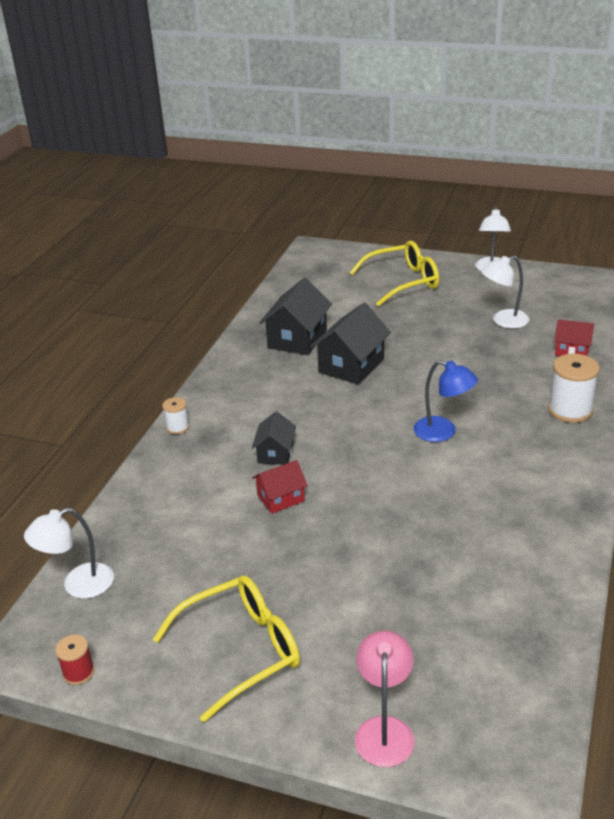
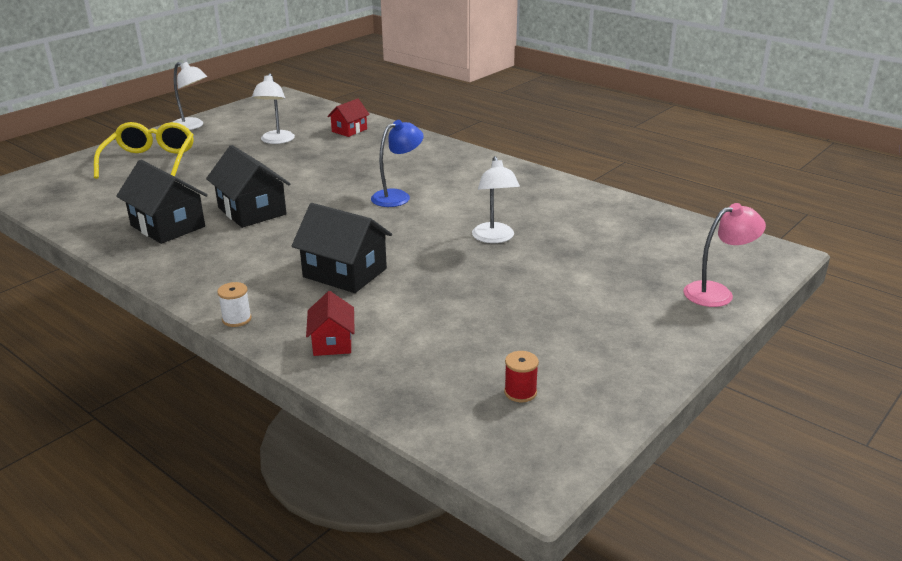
camera: 70 degrees left, 5 degrees down
(78, 585) = (452, 424): white lamp -> white lamp (494, 238)
(78, 672) = (586, 440): red spool -> red spool (520, 392)
(239, 651) = (604, 340): yellow glasses -> none
(275, 453) = (345, 273): black house -> black house, size x1.70
(280, 498) = (415, 283): red house -> red house (332, 342)
(384, 730) = (717, 292): pink lamp -> pink lamp turned 135 degrees clockwise
(570, 410) = (421, 149): white spool -> none

